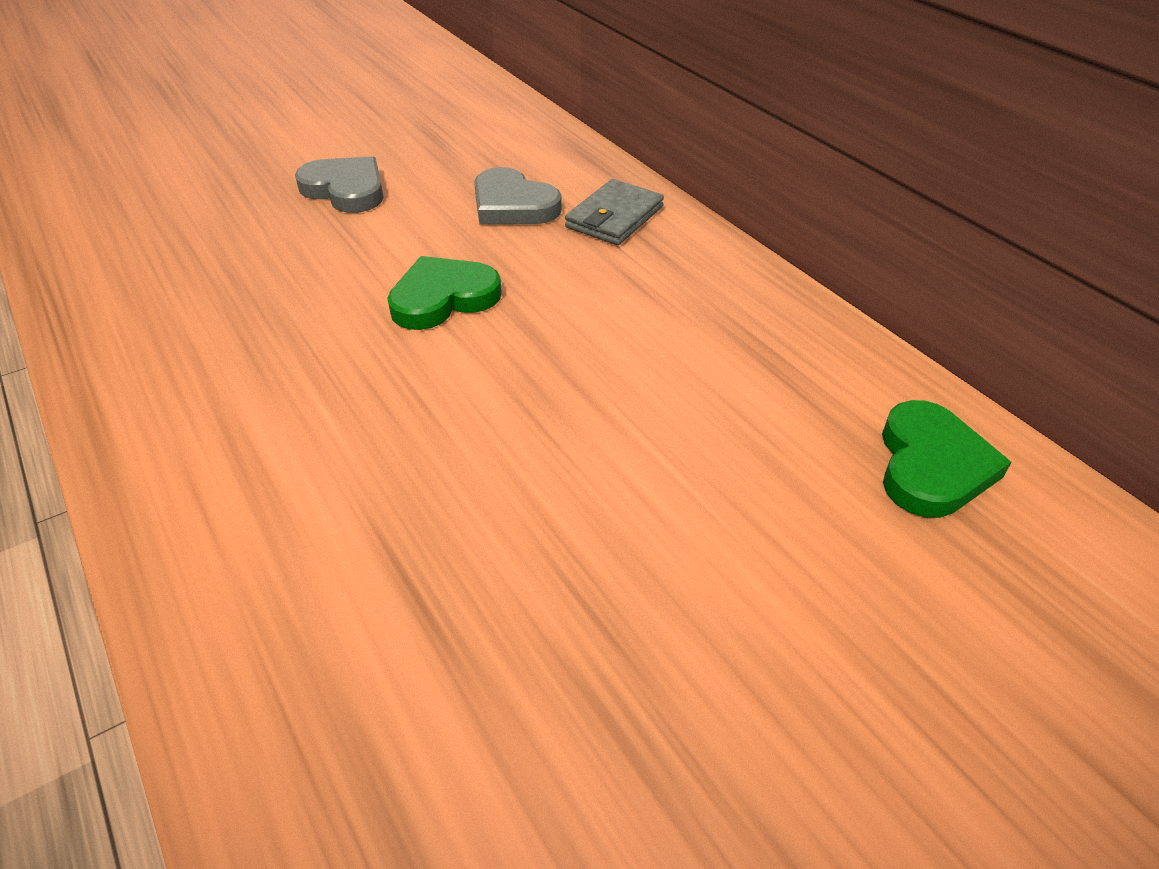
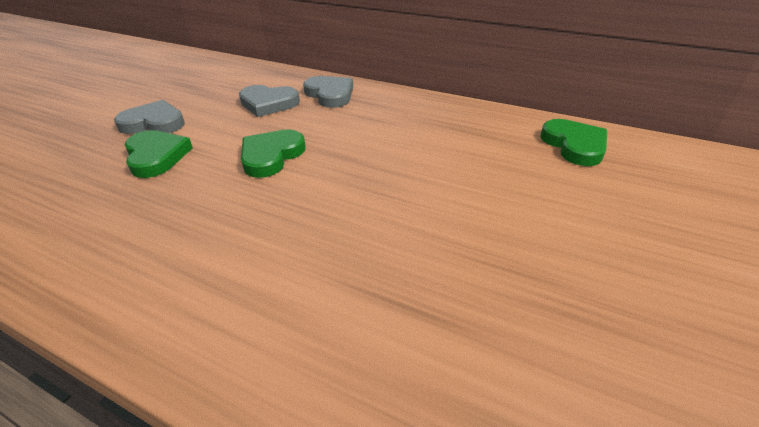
camera: 30 degrees left, 5 degrees down
(310, 246) = (156, 156): none -> green heart
(614, 217) = (330, 94): grey wallet -> grey heart

